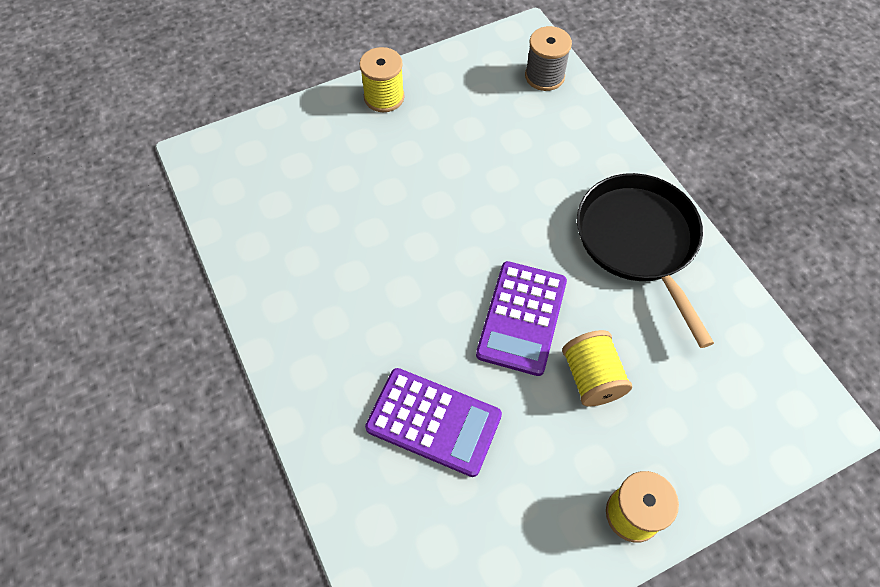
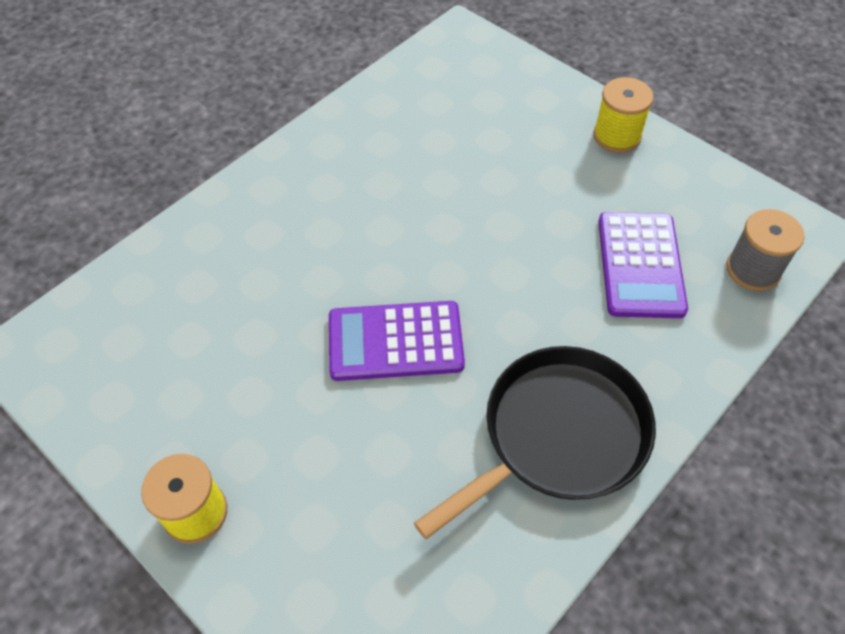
camera: 70 degrees right, 5 degrees down
(434, 421) = (247, 300): purple calculator -> purple calculator (640, 265)
(591, 377) = (347, 430): yellow spool -> none

